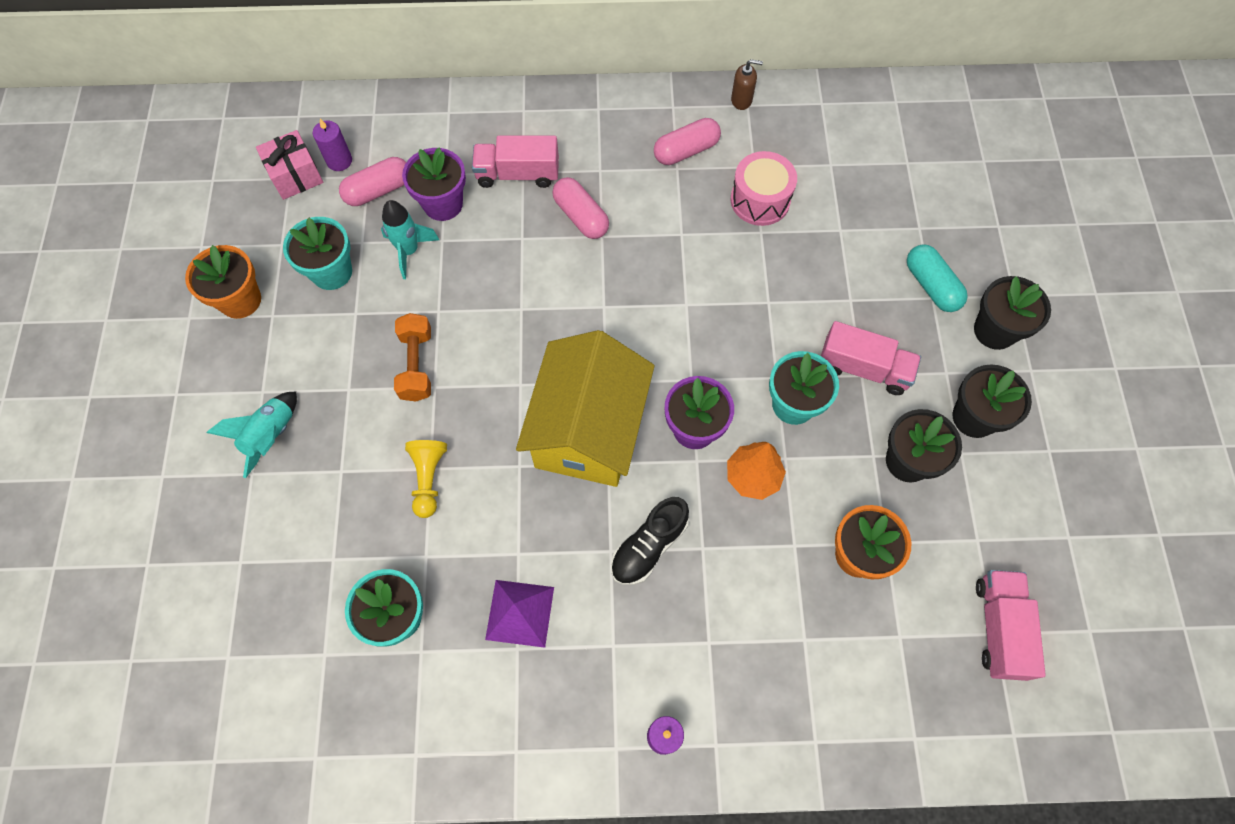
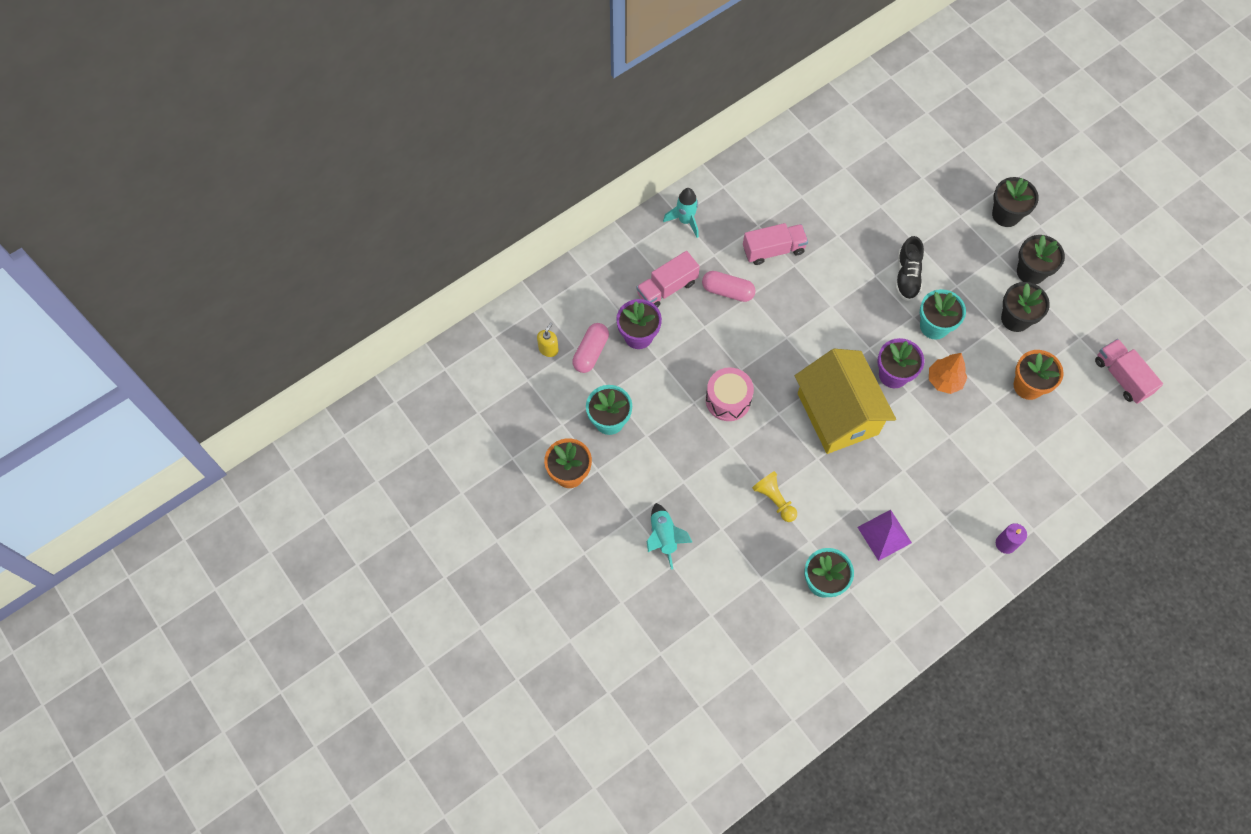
camera: 35 degrees left, 0 degrees up
(295, 175) = (529, 376): pink gift -> none
(339, 161) = (548, 349): purple candle -> yellow soap dispenser
(409, 251) = (644, 377): turquoise rocket -> turquoise rocket (685, 221)
(416, 365) = (710, 441): orange dumbbell -> none
(648, 546) = (921, 454): black shoe -> black shoe (907, 276)
(686, 151) = (754, 210): pink capsule -> none
(741, 100) = (760, 157): brown soap dispenser -> none
(760, 200) = (822, 215): pink drum -> pink drum (728, 400)
(863, 368) = (955, 281): pink truck -> pink truck (773, 250)
(931, 286) = (954, 209): turquoise capsule -> none

